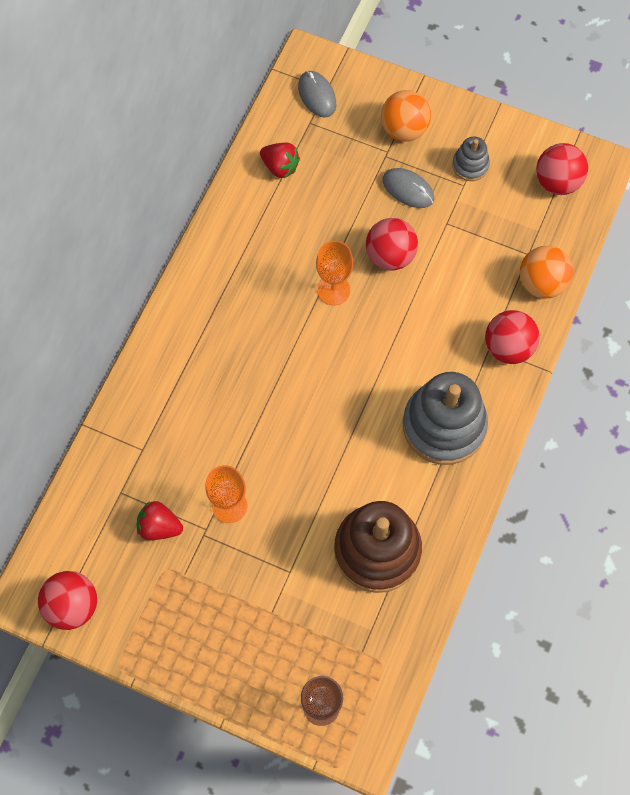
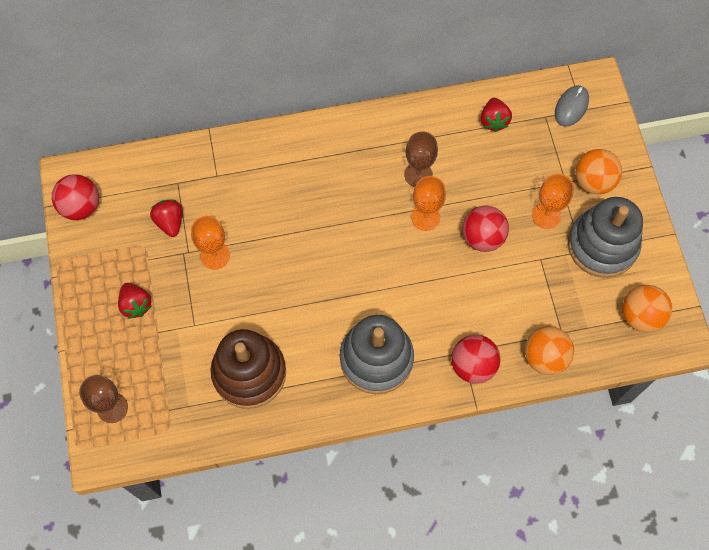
camera: 55 degrees right, 0 degrees up
(226, 616) = (136, 305): none -> red strawberry
(285, 267) = (418, 175): none -> brown goblet
(408, 189) = (546, 215): grey mouse -> orange goblet
(470, 165) = (602, 245): grey stacking toy -> grey stacking toy, size x2.09
(557, 182) = (640, 316): red ball -> orange ball

